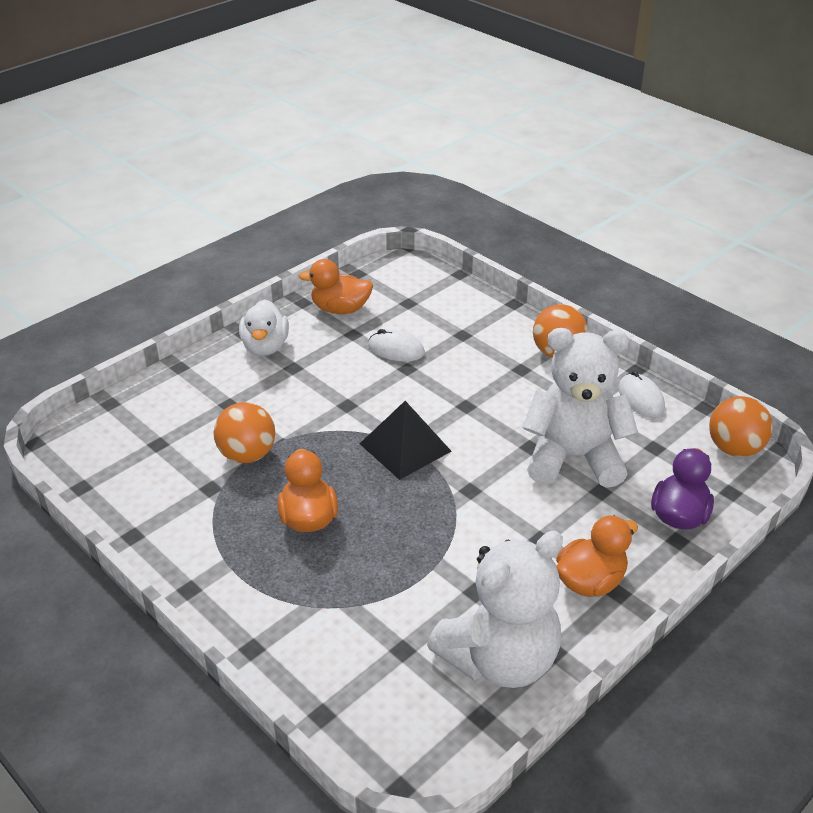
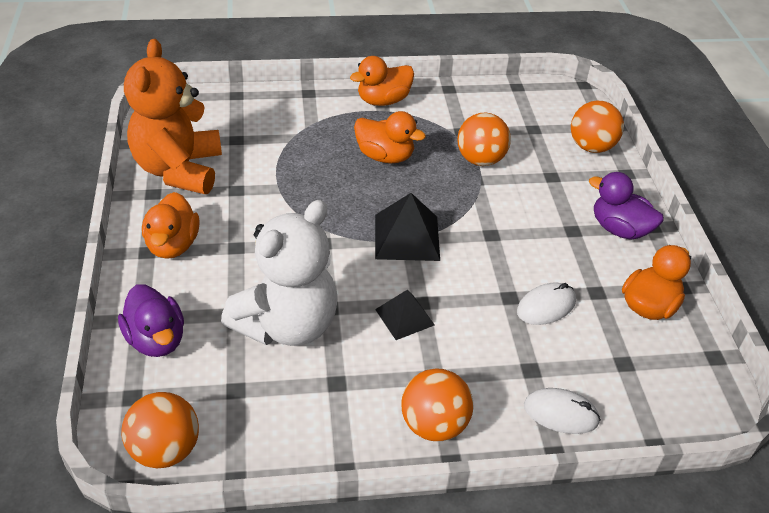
camera: 125 degrees right, 5 degrees up
(155, 399) = (591, 147): none -> orange ball
(207, 574) = (383, 101): none -> orange duck
(265, 347) = (619, 229): white duck -> purple duck
(490, 406) = (404, 317): none -> black pyramid
(500, 659) = (179, 170): white teddy bear -> orange teddy bear
(640, 398) = (302, 436): white mouse -> white mouse (561, 413)

